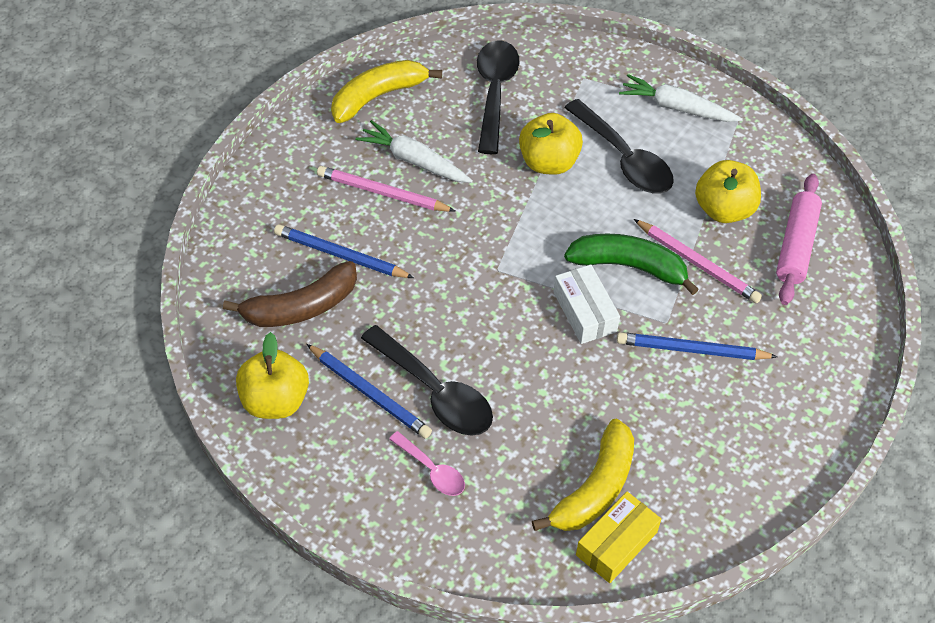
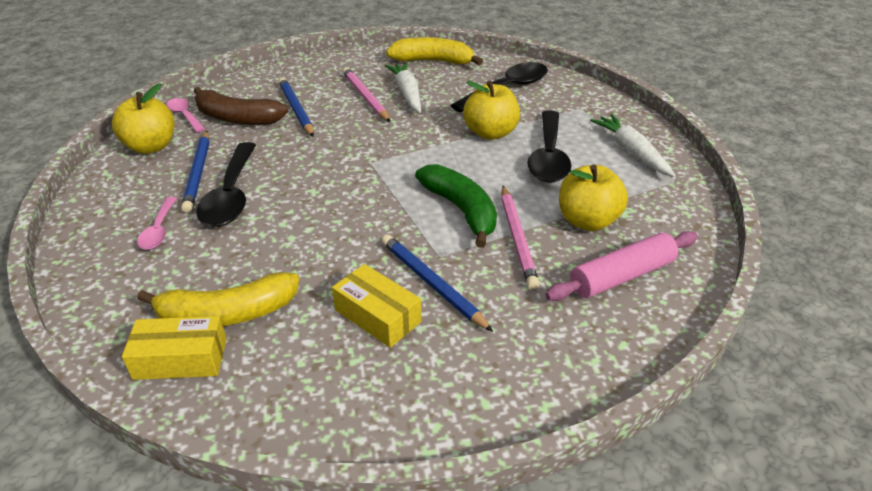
camera: 45 degrees right, 15 degrees down
(243, 342) = (185, 115): none -> pink spoon
(584, 312) = (390, 215): white box -> none
(691, 404) = (377, 316): none -> yellow box

